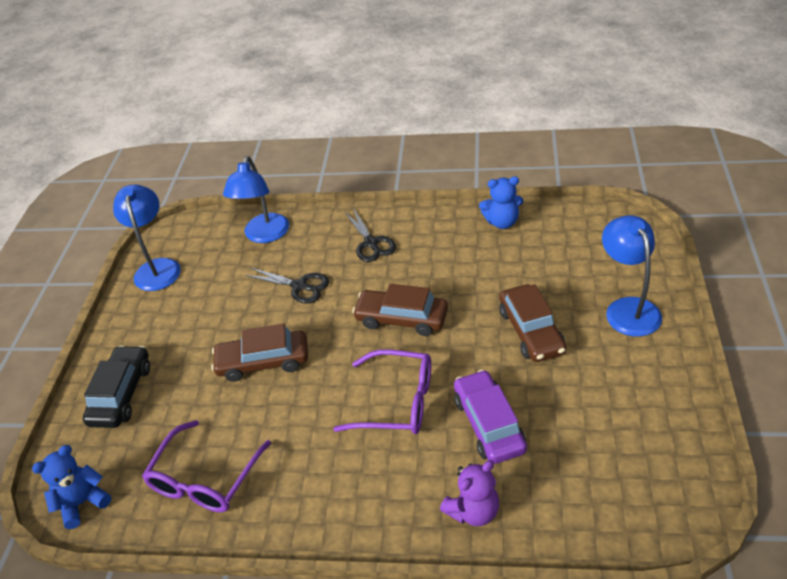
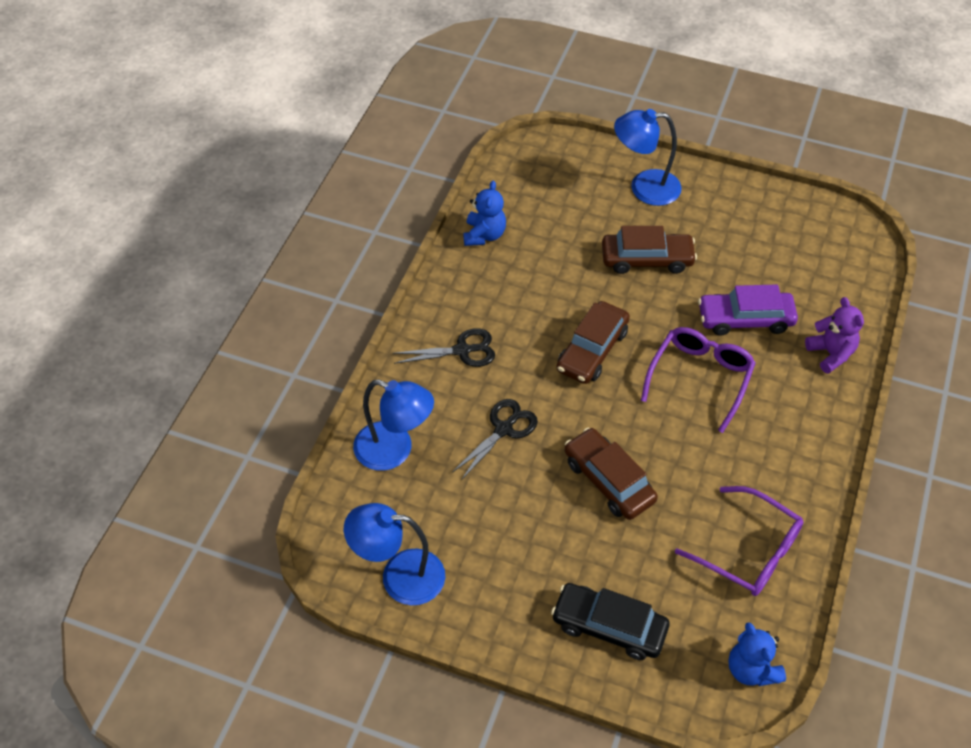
camera: 80 degrees left, 10 degrees up
(263, 362) = (609, 480): brown car -> brown car turned 135 degrees clockwise

